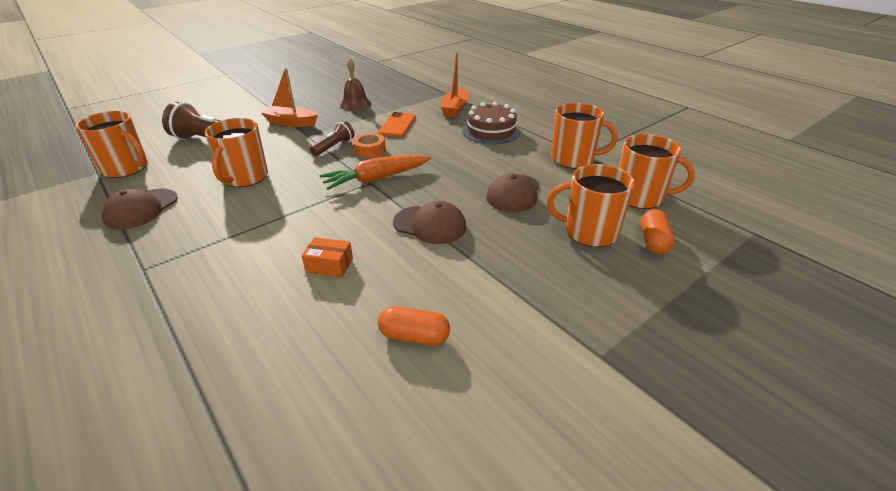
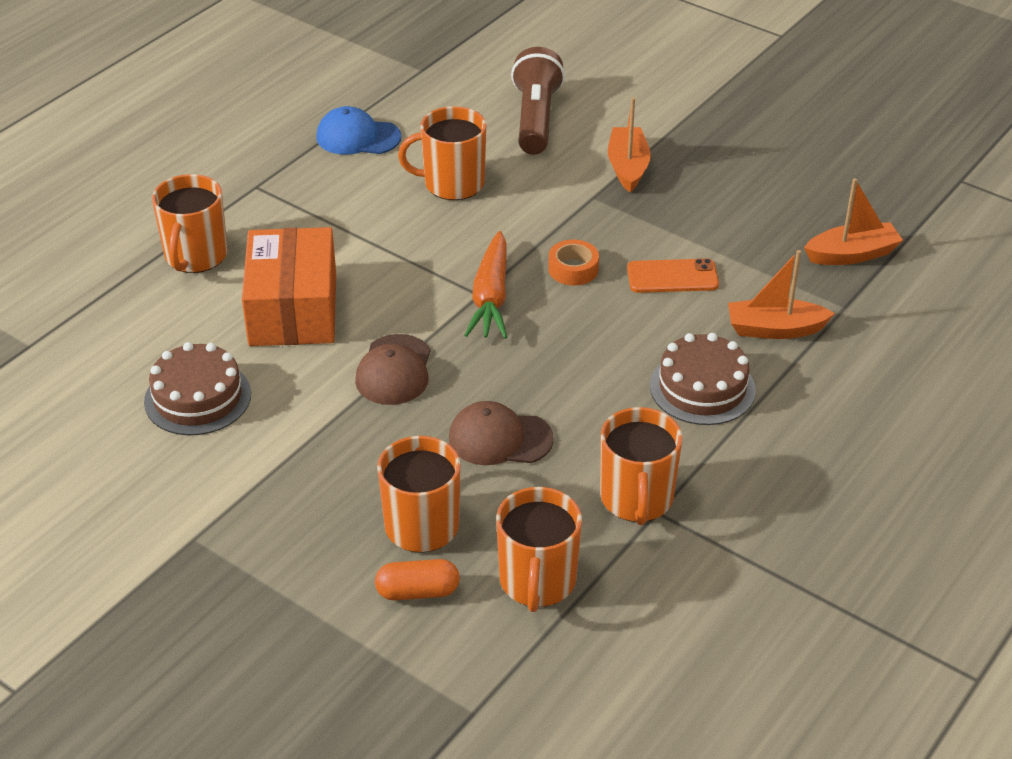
camera: 75 degrees right, 5 degrees up
(126, 168) = (439, 85): orange mug -> orange mug (195, 256)
(141, 209) = (358, 137): brown cap -> blue cap
(329, 265) = (293, 309): orange box -> orange box, size x2.41
(334, 147) = (568, 232): brown flashlight -> none
(355, 104) = (732, 211): brown bell -> none
(376, 179) = (491, 297): orange carrot -> orange carrot turned 135 degrees counterclockwise
(411, 86) = (852, 254): none -> orange boat
(414, 336) = (198, 398): orange capsule -> brown cake

